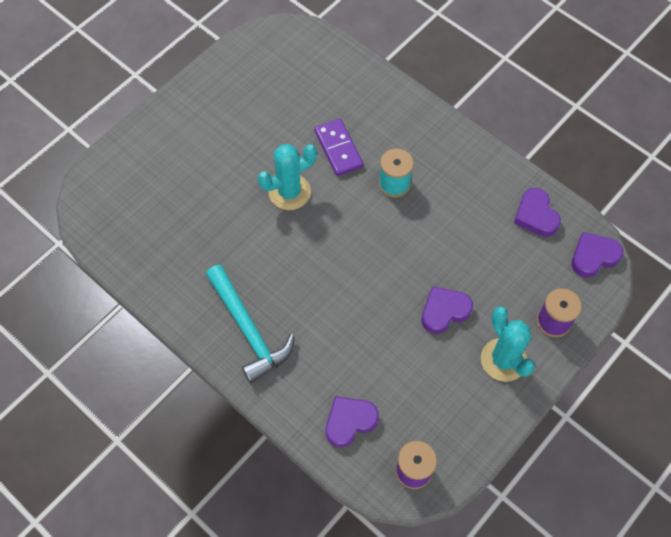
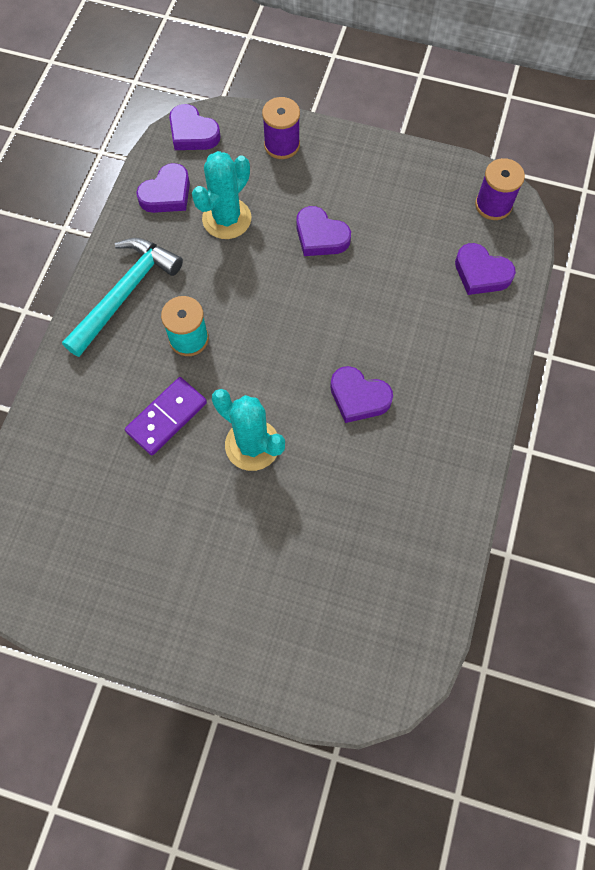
camera: 115 degrees left, 5 degrees up
(248, 329) = (442, 408): turquoise hammer -> turquoise hammer (124, 294)
(288, 275) = (358, 397): none -> purple heart
(503, 360) = (344, 171): turquoise cactus -> turquoise cactus (226, 219)

